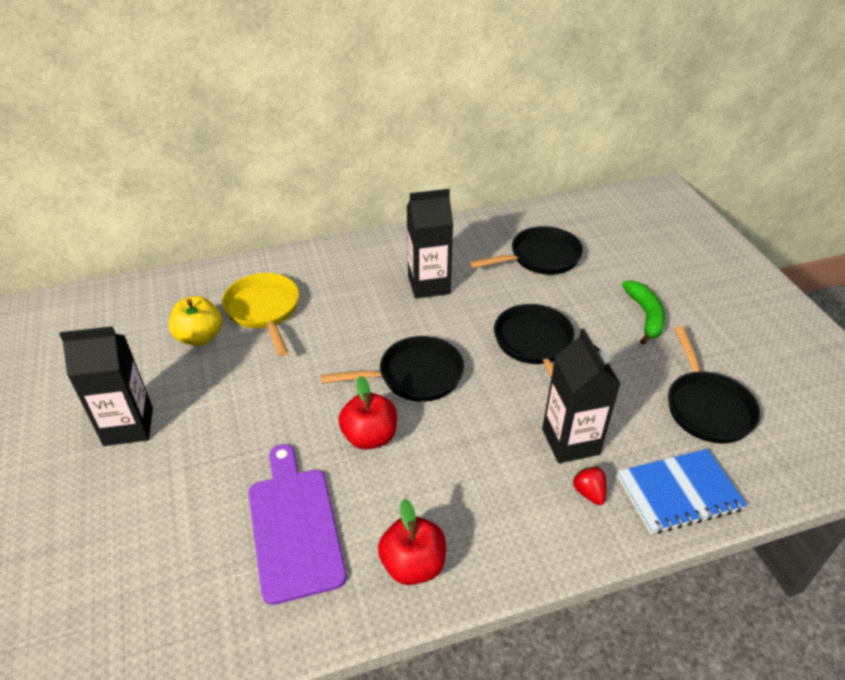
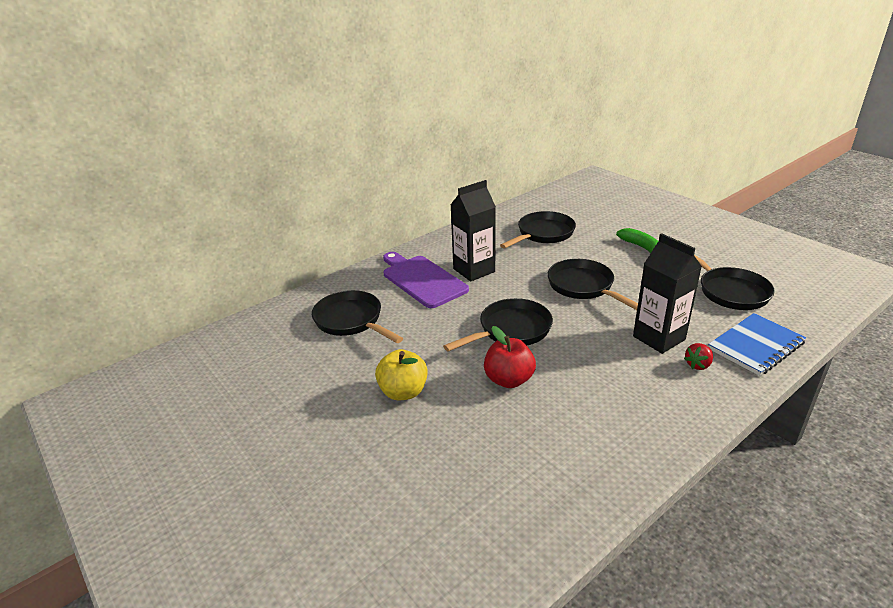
camera: 20 degrees left, 10 degrees down
(128, 426) = (291, 436): black carton -> none
(200, 337) = (308, 354): yellow apple -> yellow apple (403, 392)
(264, 310) = (351, 321): yellow pan -> black pan
(294, 527) = (498, 460): purple cutting board -> purple cutting board (422, 280)
(413, 565) = (613, 453): red apple -> none
(589, 492) = (698, 365): red strawberry -> red strawberry turned 90 degrees counterclockwise

